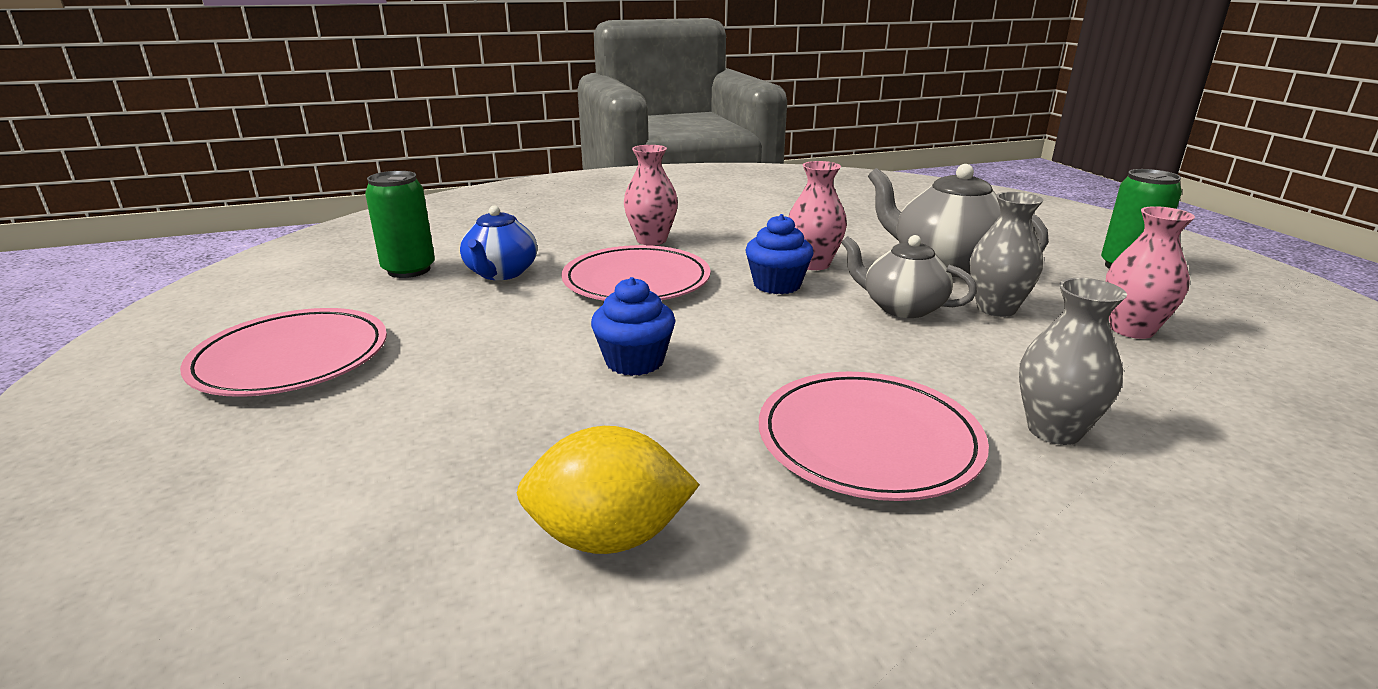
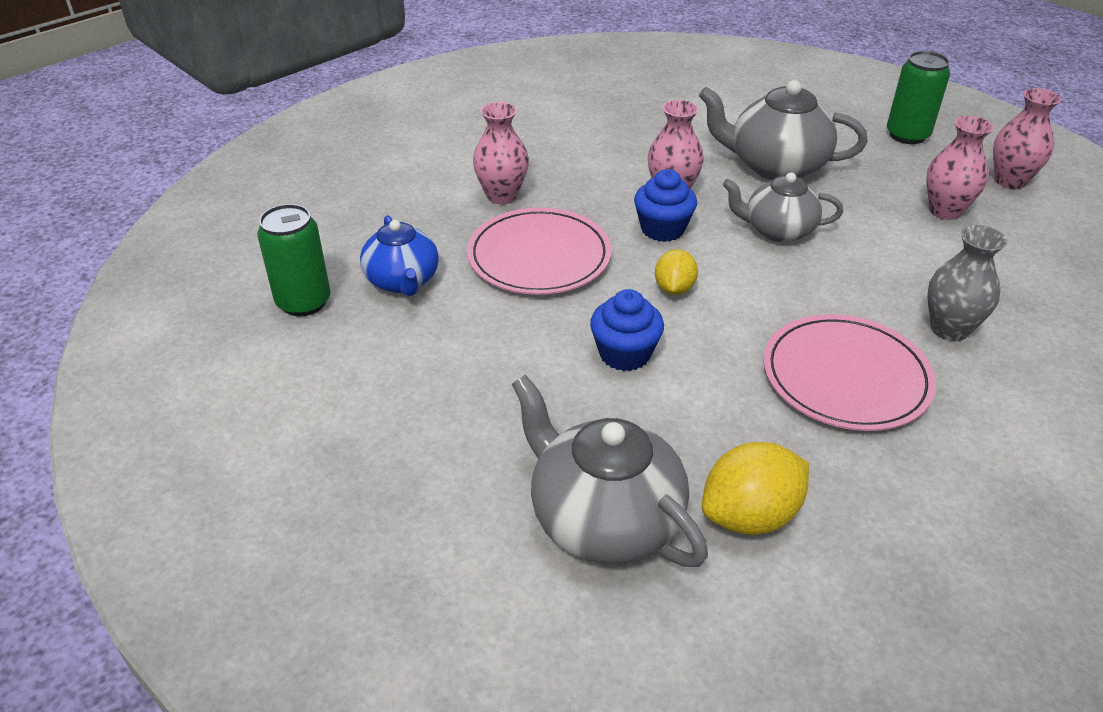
camera: 25 degrees left, 15 degrees up
(291, 358) = (325, 445): pink plate -> none
(446, 487) = (603, 519): none -> grey teapot
(741, 326) = (674, 289): none -> yellow lemon
(996, 309) = (844, 212): grey vase -> none
(1246, 321) = (1010, 181): none -> pink vase

